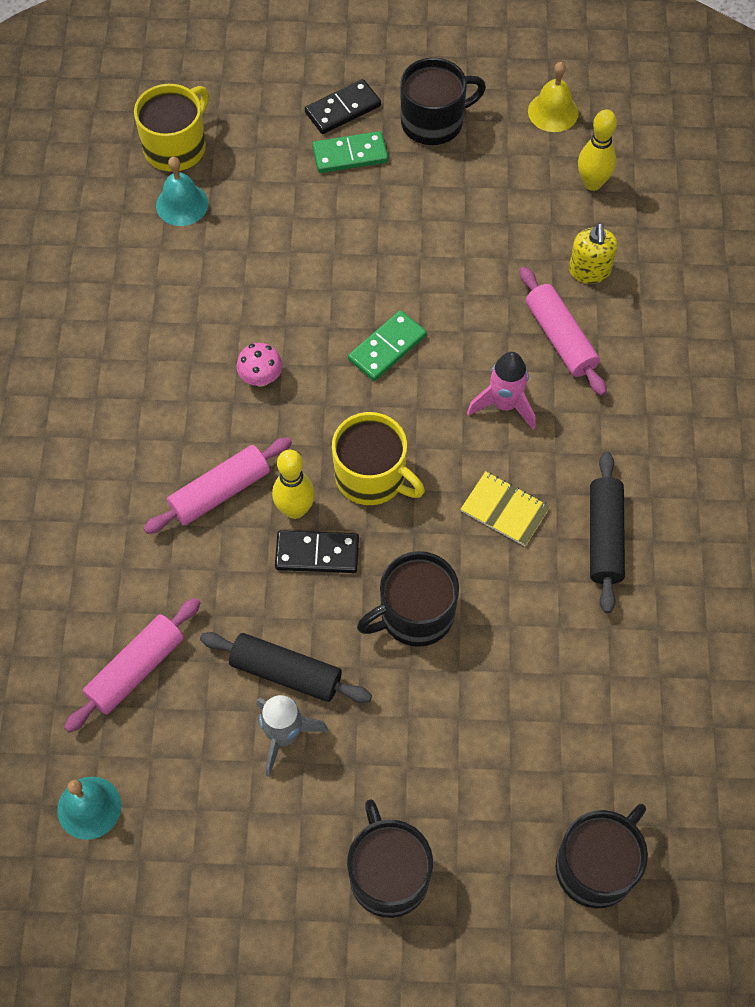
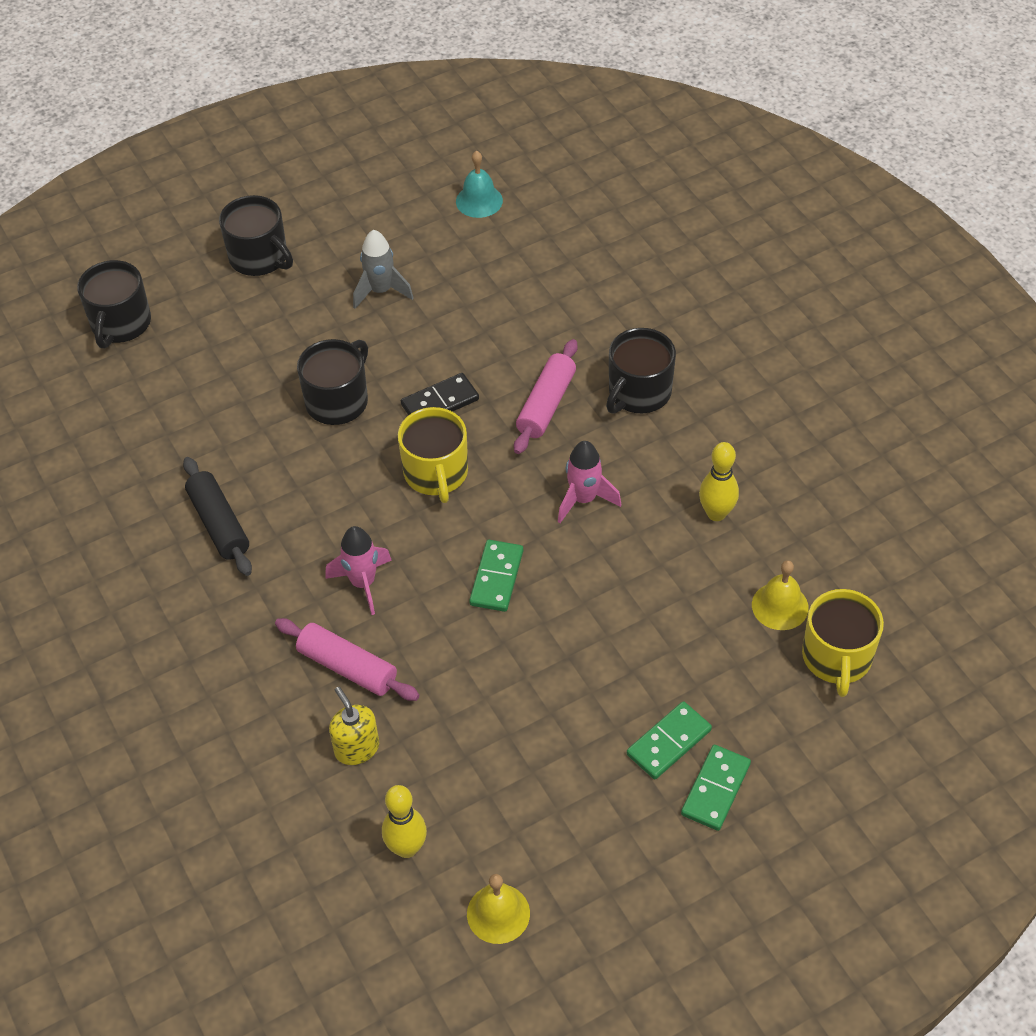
camera: 150 degrees right, 10 degrees down
(136, 669) = (512, 277): pink rolling pin -> none
(182, 204) = (780, 606): turquoise bell -> yellow bell
(261, 377) = (584, 499): pink mushroom -> pink rocket
(286, 673) = (407, 323): black rolling pin -> none
(295, 509) = (479, 422): yellow bowling pin -> yellow bowling pin (716, 513)
(342, 109) = (716, 789): black domino -> green domino
(372, 477) = (436, 473): yellow mug -> yellow mug turned 105 degrees counterclockwise
(434, 122) = (614, 828): black mug -> black mug (638, 393)
(505, 510) = (313, 503): yellow notebook -> none

